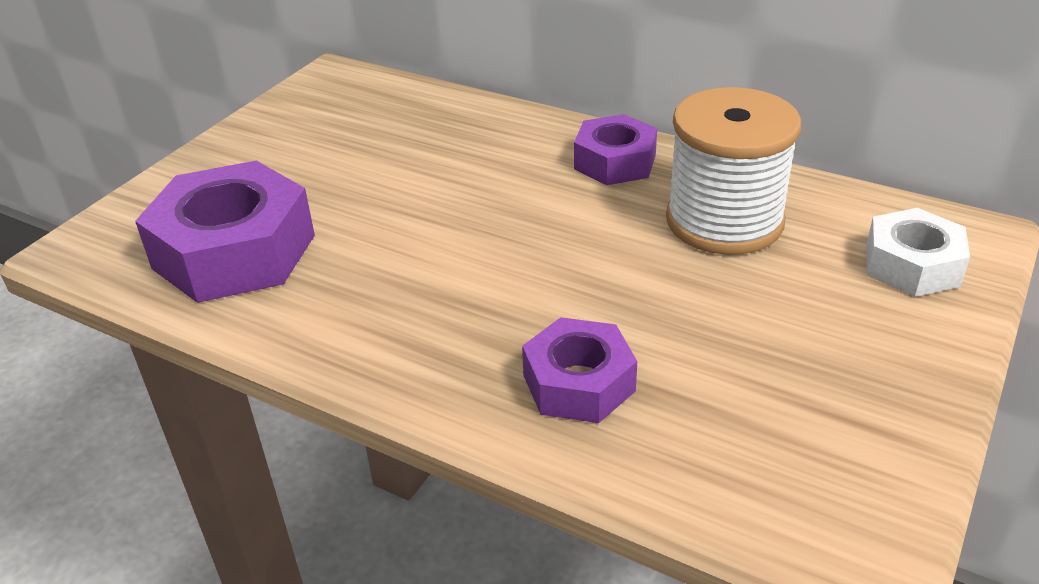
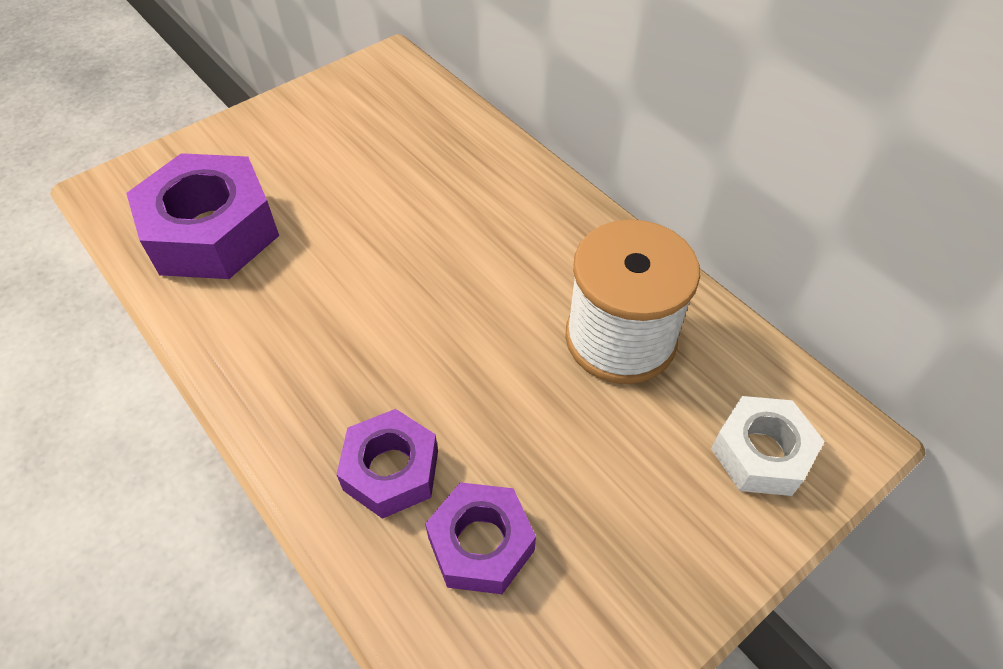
camera: 20 degrees right, 15 degrees up
(615, 162) = (565, 236): purple nut -> purple nut (481, 544)

